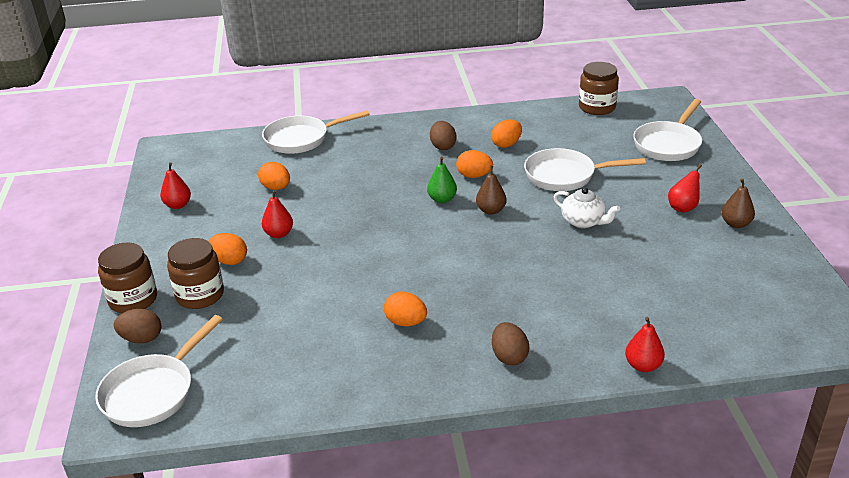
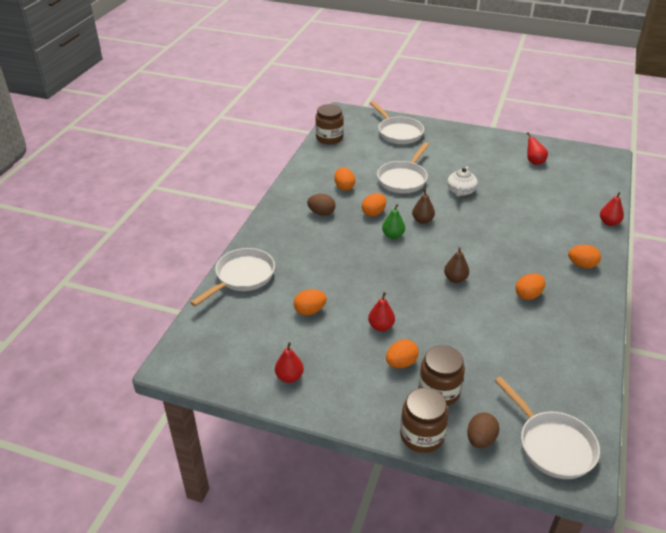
camera: 65 degrees left, 5 degrees up
(301, 139) = (242, 277): white pan -> white pan turned 150 degrees counterclockwise
(509, 357) = (582, 265): brown egg -> orange egg
(583, 221) = (460, 191): white teapot -> white teapot turned 135 degrees clockwise
(683, 207) = (470, 154): red pear -> red pear (534, 162)
(735, 224) = (498, 146): brown pear -> brown pear (455, 279)

